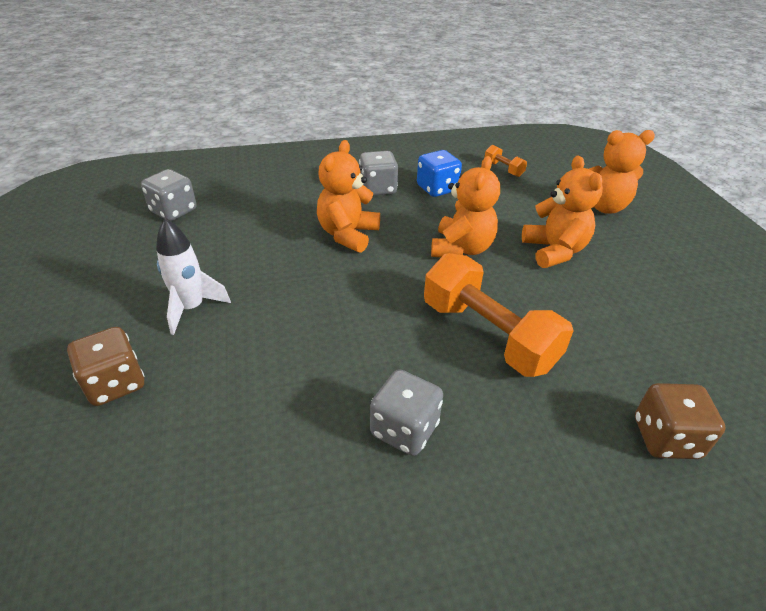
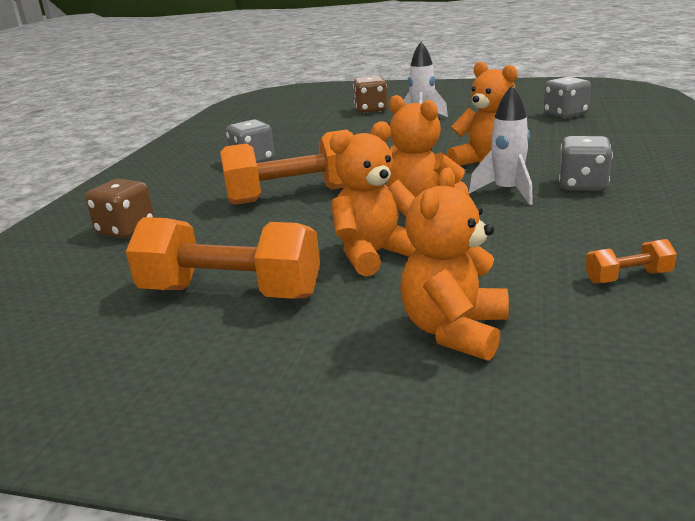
camera: 120 degrees right, 15 degrees down
(408, 216) = (507, 192): none -> white rocket
(437, 189) = (571, 216): blue dice -> none
(554, 251) = (374, 254): orange teddy bear -> orange teddy bear turned 135 degrees clockwise
(663, 298) = (230, 293): none -> orange dumbbell

